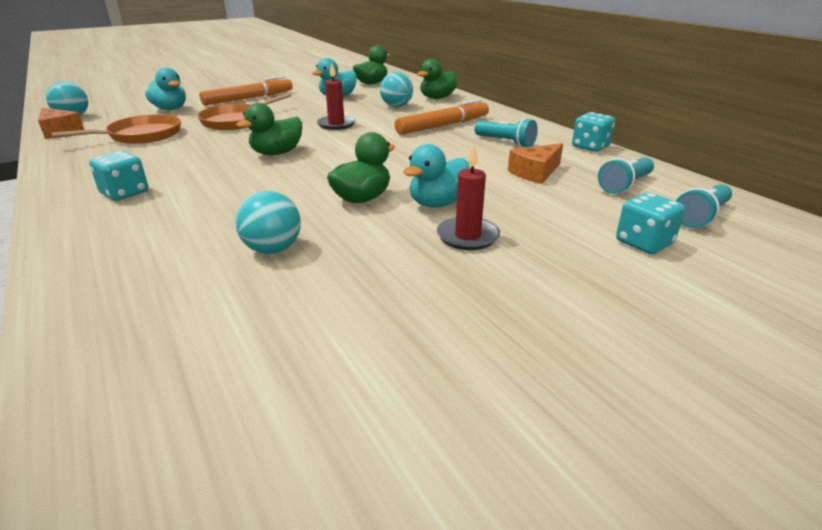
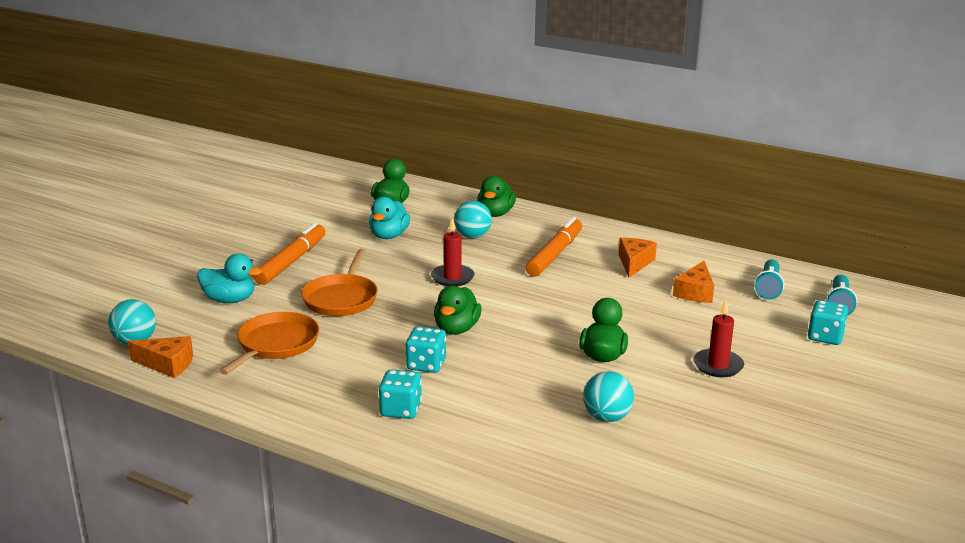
camera: 30 degrees left, 5 degrees down
(438, 203) = (663, 343): turquoise duck -> none
(505, 142) = (634, 263): turquoise flashlight -> orange cheese
(590, 147) = (705, 251): turquoise dice -> turquoise dice (426, 364)

